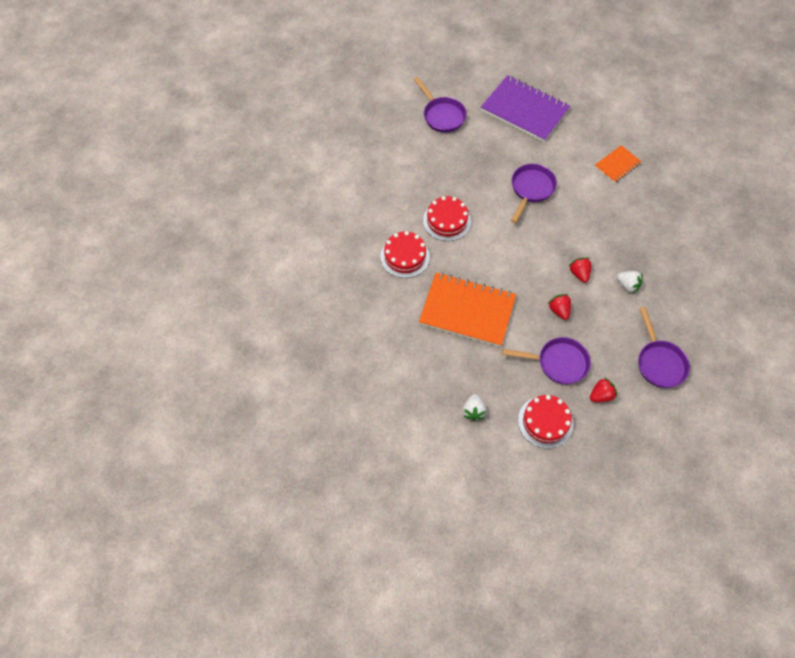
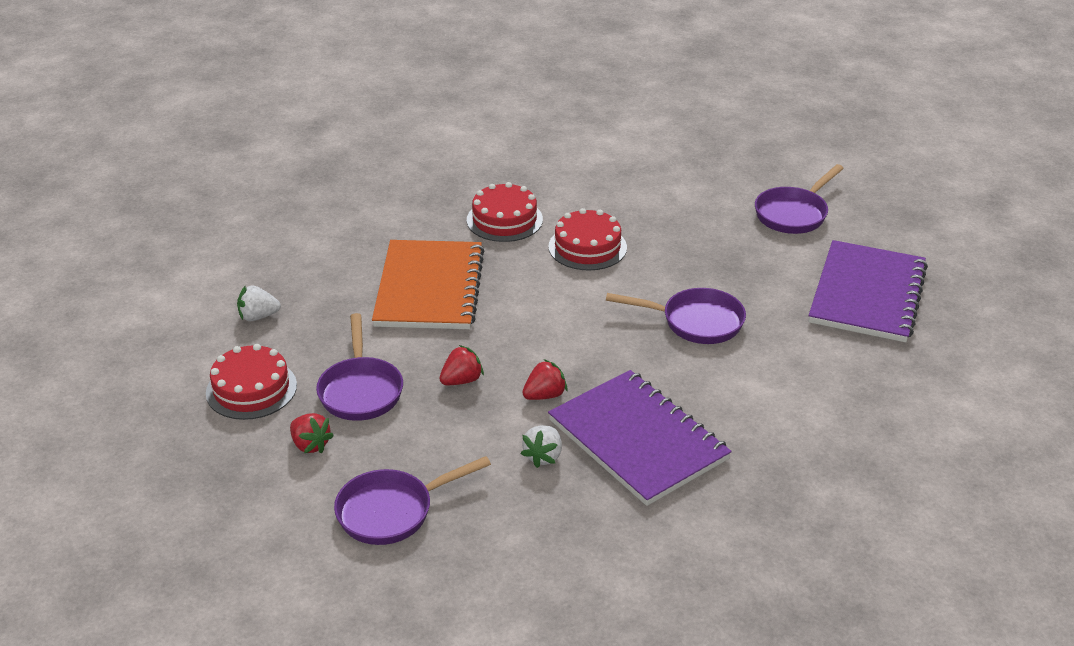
camera: 75 degrees right, 25 degrees down
(617, 165) = (814, 418): orange notebook -> none
(621, 241) = (637, 440): none -> purple notebook

